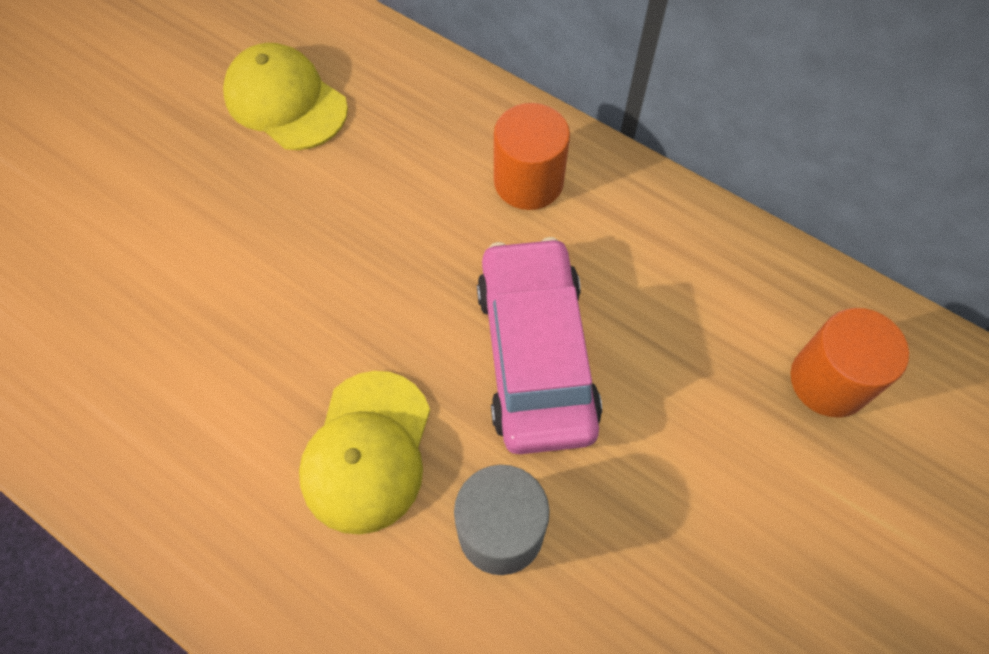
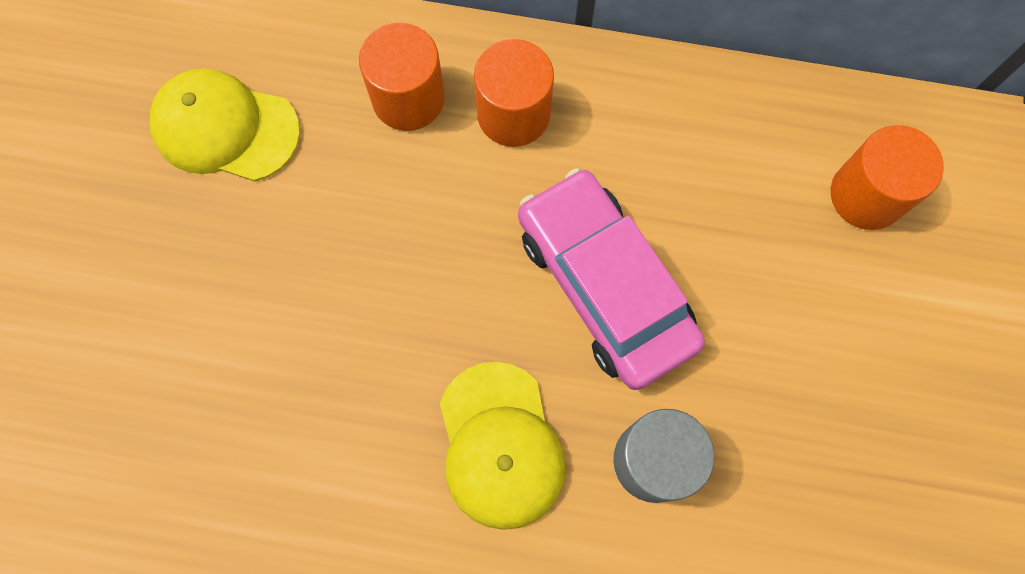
camera: 25 degrees left, 10 degrees up
(445, 135) = (408, 98): none -> orange cylinder

